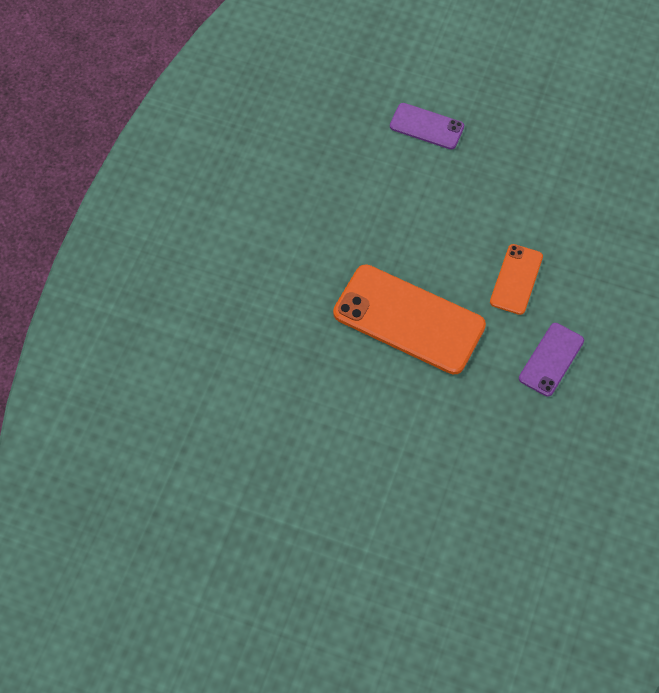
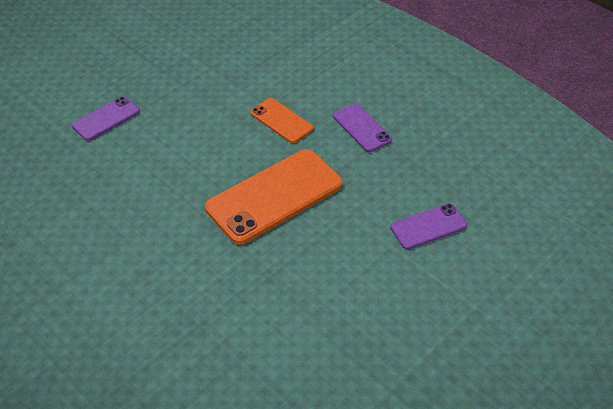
camera: 65 degrees left, 15 degrees down
(445, 474) = (428, 226): none -> purple phone

